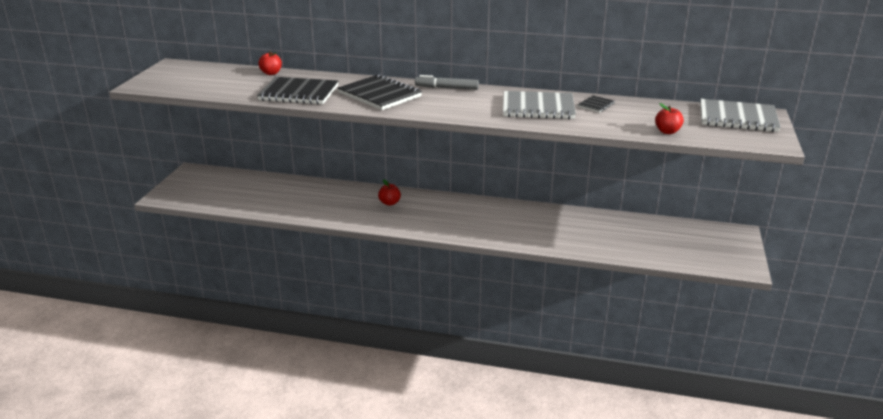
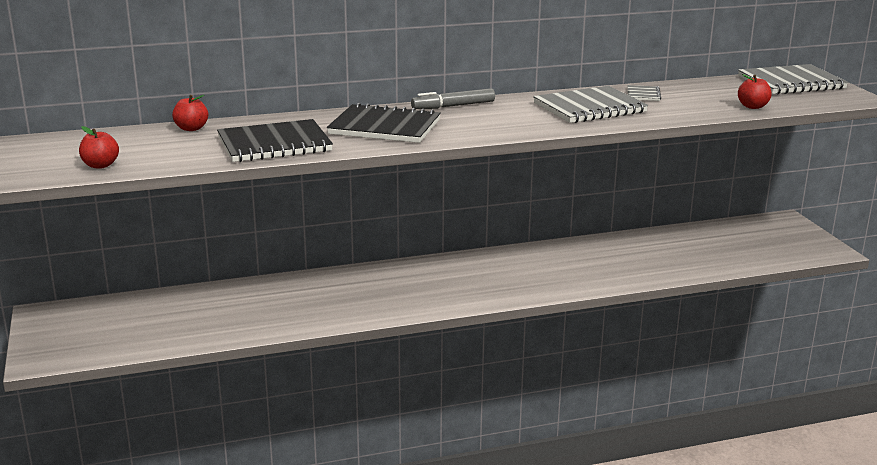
camera: 30 degrees left, 5 degrees down
(389, 203) = (385, 283): red apple -> red apple (100, 165)
(596, 105) = (643, 94): black notebook -> grey notebook

